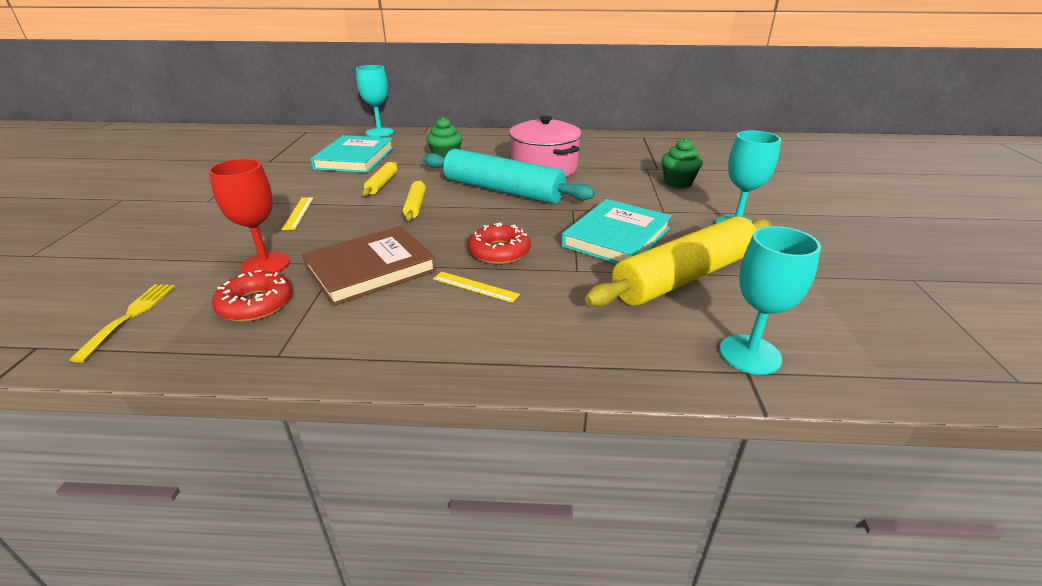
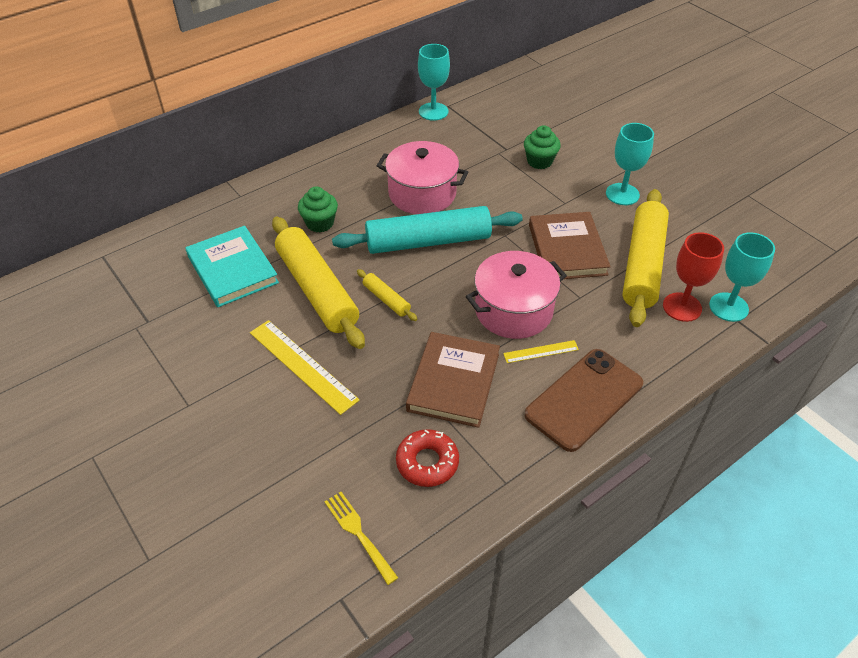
camera: 40 degrees left, 15 degrees up
(265, 264) = (372, 429): red goblet -> red goblet (682, 307)
(298, 213) = (302, 365): yellow ruler -> yellow ruler, size x1.89
(379, 132) = (191, 217): turquoise goblet -> turquoise goblet (433, 111)
(382, 184) = (317, 290): yellow rolling pin -> yellow rolling pin, size x2.25
(454, 339) = (584, 399): none -> brown phone
(499, 252) = (513, 310): red donut -> pink pot
(616, 237) = (567, 249): turquoise book -> brown book

